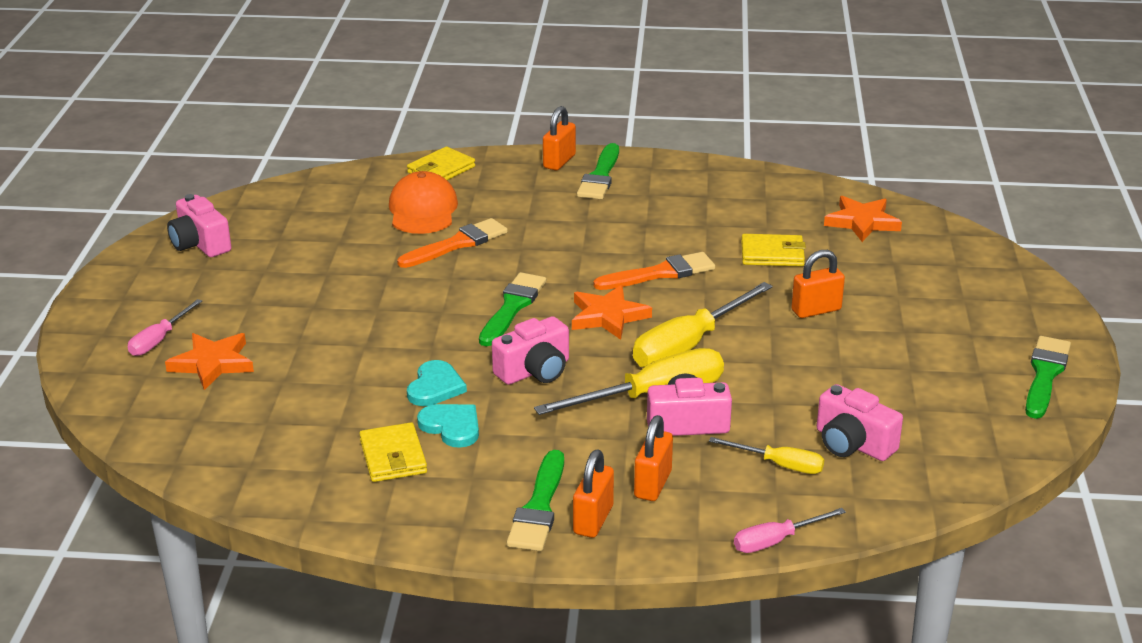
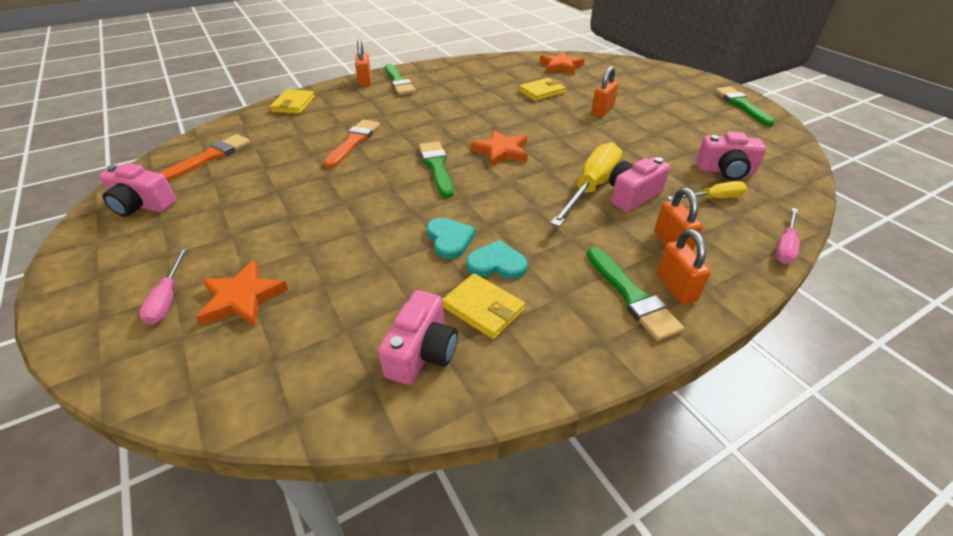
camera: 35 degrees left, 10 degrees up
(423, 210) = (306, 129): orange cap -> none
(535, 371) = (502, 200): pink camera -> pink camera (422, 352)
(660, 273) = (498, 119): orange brush -> orange brush (210, 157)
(688, 345) = (567, 151): yellow screwdriver -> none

